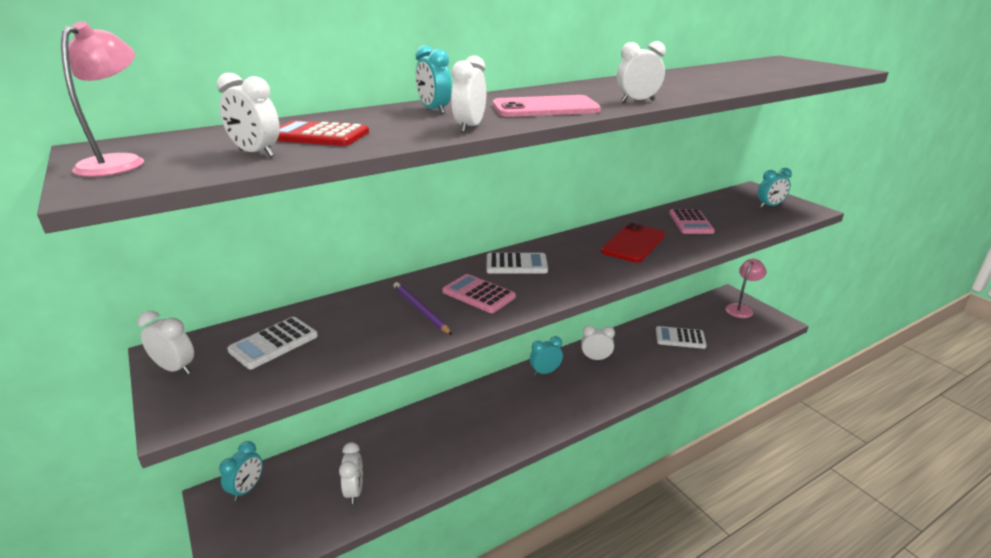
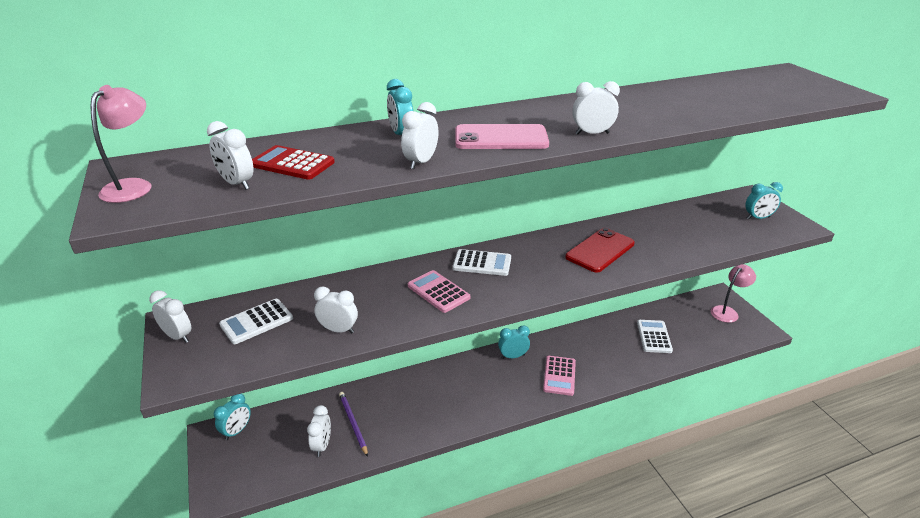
camera: 10 degrees right, 5 degrees up
(420, 309) = (384, 302): purple pencil -> purple pencil (353, 423)
(596, 358) = (564, 348): white clock -> white clock (338, 330)
(680, 338) = (654, 337): white calculator -> white calculator turned 75 degrees clockwise
(691, 222) = (667, 231): pink calculator -> pink calculator (559, 376)

